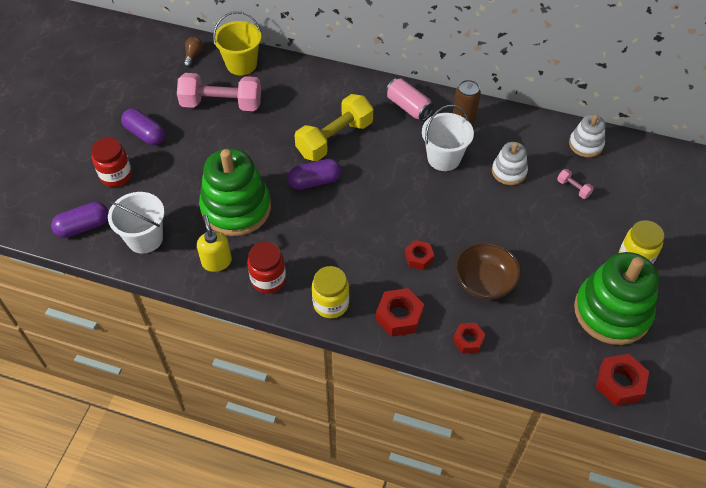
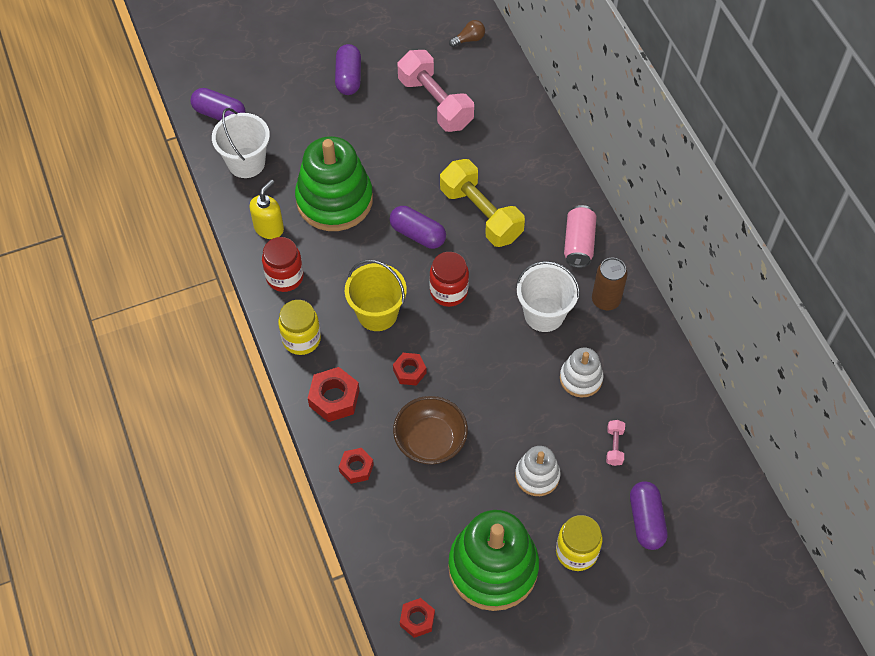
camera: 50 degrees right, 5 degrees up
(116, 175) = (288, 93): red jar -> red jar (448, 291)
(241, 64) = (496, 81): yellow bucket -> yellow bucket (377, 313)
(335, 139) = (481, 214): yellow dumbbell -> yellow dumbbell turned 45 degrees clockwise
(586, 144) = (684, 423): white stacking toy -> white stacking toy (537, 476)
(619, 383) = (417, 619): red nut -> red nut, size x0.64
(640, 208) = (646, 520): none -> purple capsule

